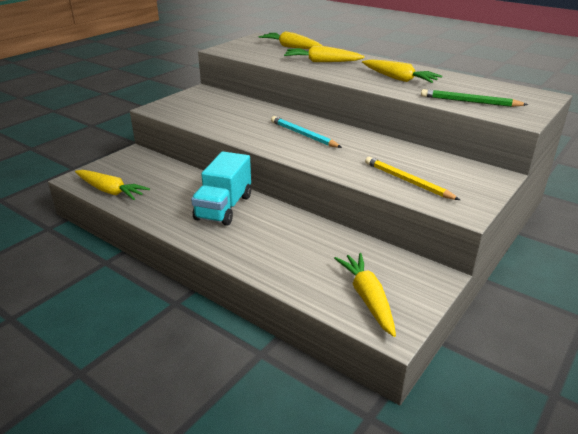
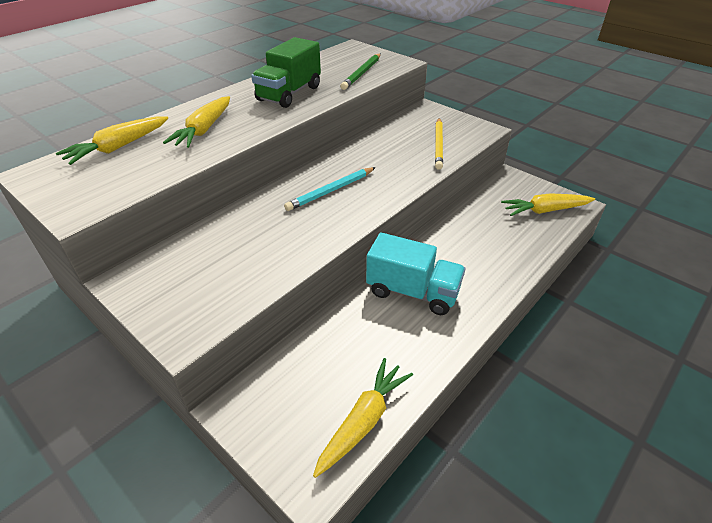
camera: 85 degrees left, 10 degrees up
(399, 79) = (289, 93): yellow carrot -> green truck
(407, 181) = (438, 145): yellow pencil -> yellow pencil turned 45 degrees counterclockwise

